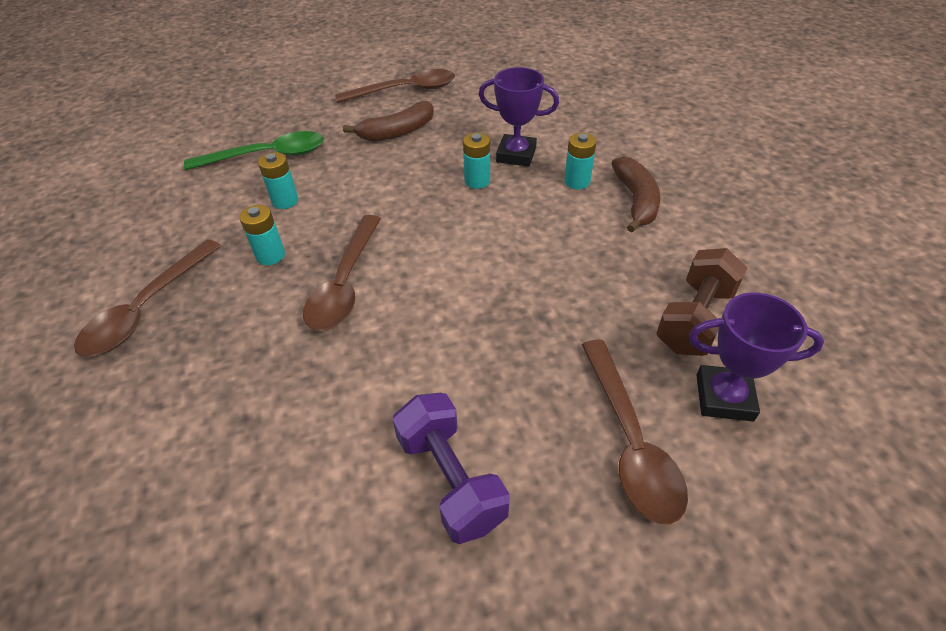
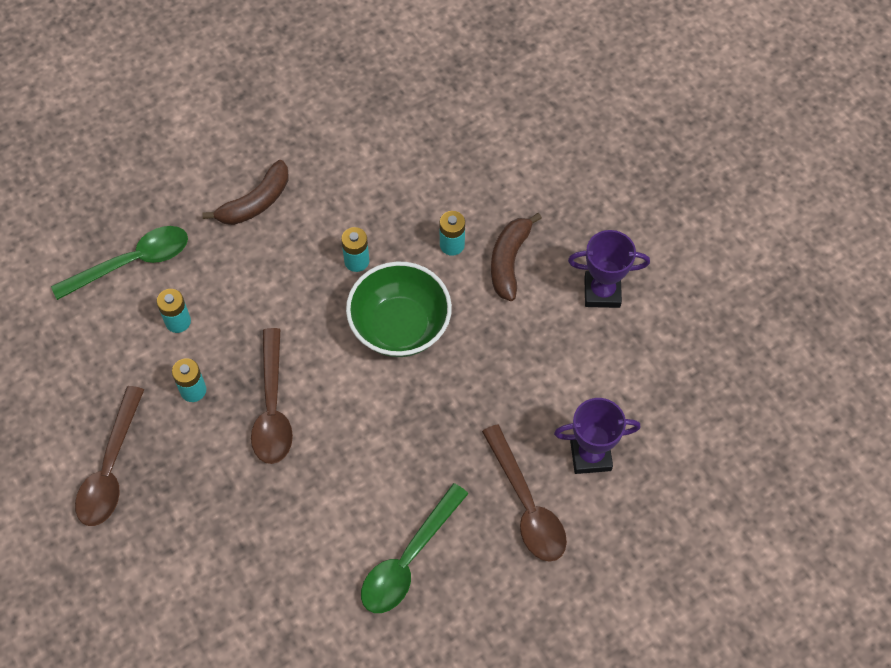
camera: 15 degrees left, 15 degrees up
(406, 90) = (243, 131): brown spoon -> none
(451, 479) = (408, 560): purple dumbbell -> green spoon
(507, 236) = (400, 326): none -> green bowl
(516, 155) = (386, 217): purple trophy -> purple trophy (602, 292)
(636, 201) = (509, 261): brown banana -> brown banana turned 150 degrees counterclockwise
(695, 319) = (567, 387): brown dumbbell -> none

